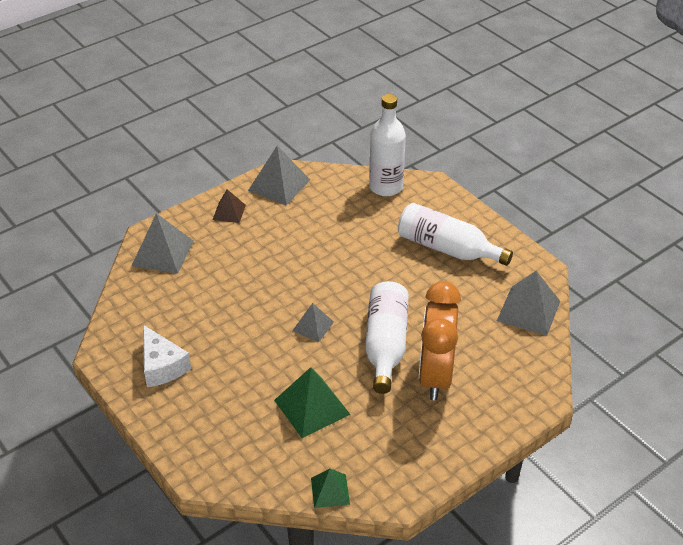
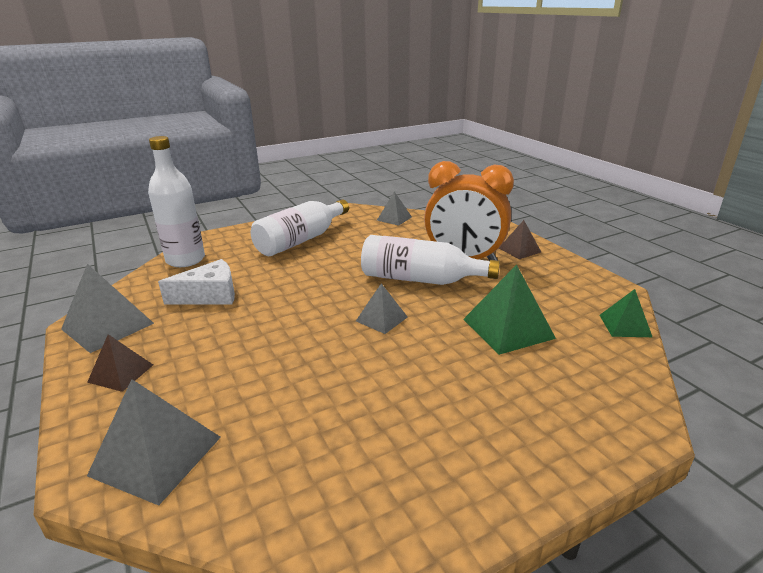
camera: 80 degrees left, 15 degrees down
(162, 366) = (430, 464): white cheese -> white cheese (210, 296)
(473, 423) = (519, 250): none -> brown pyramid
(528, 311) = (394, 218): grey pyramid -> grey pyramid, size x0.59

